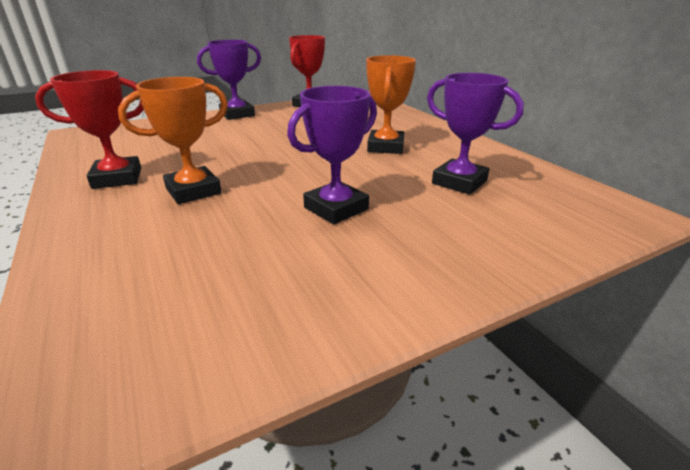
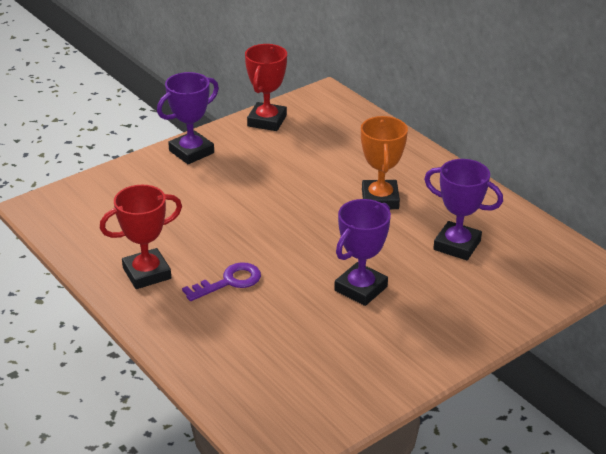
camera: 10 degrees left, 5 degrees up
(193, 191) = (229, 282): orange trophy -> purple key

